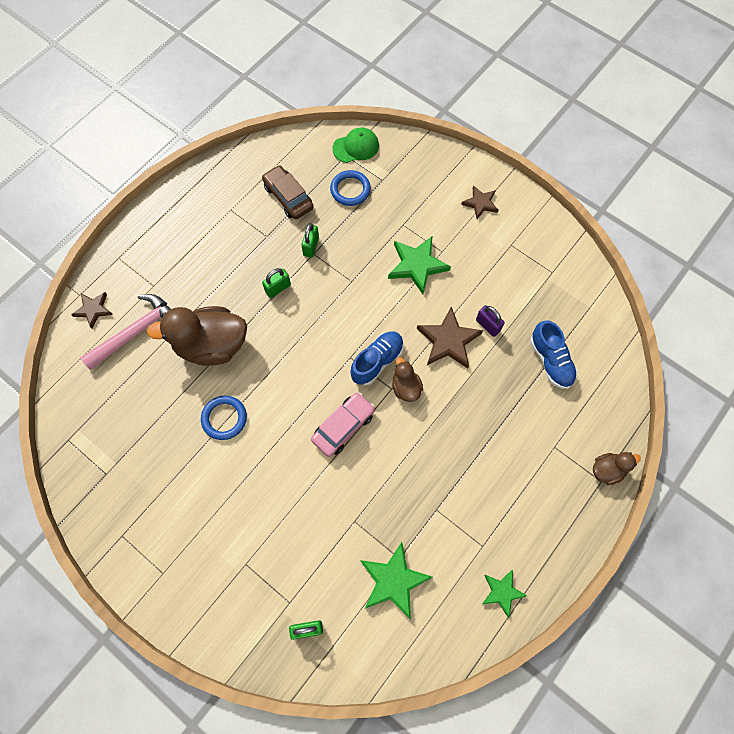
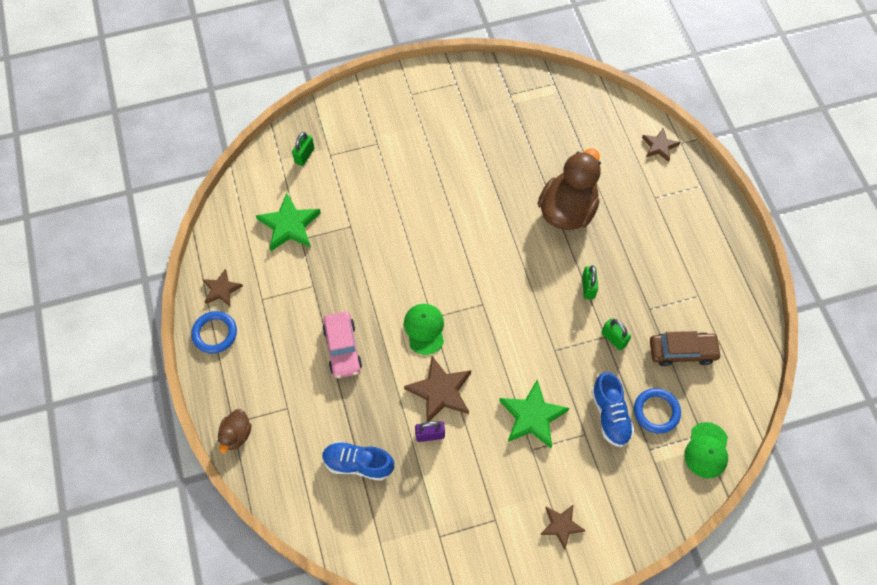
camera: 125 degrees right, 5 degrees down
(136, 332) = (617, 165): pink hammer -> none
(224, 418) = (497, 186): blue ring -> blue ring (215, 333)
(343, 427) = (427, 263): pink car -> pink car (342, 348)
(377, 361) = (463, 322): blue shoe -> blue shoe (610, 415)
(406, 387) = (424, 329): brown duck -> green cap
(502, 592) = (221, 289): green star -> brown star

